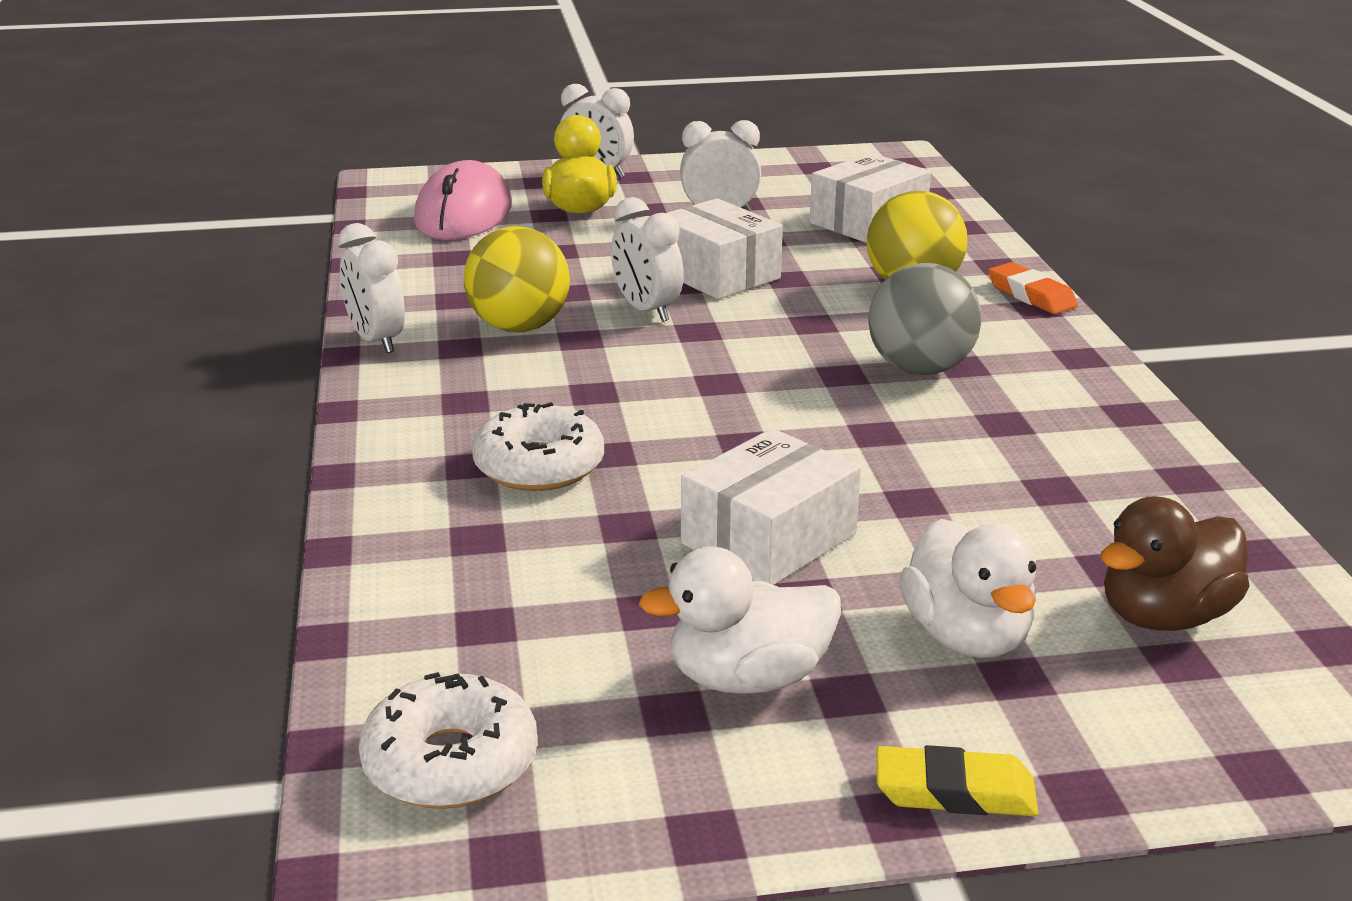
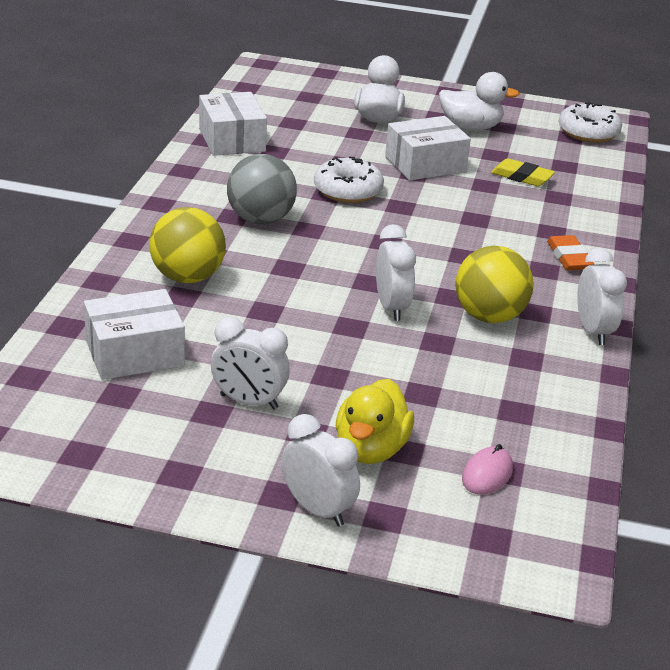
camera: 160 degrees left, 5 degrees up
(463, 214) = (487, 474): pink mouse -> pink mouse, size x0.47
(539, 466) = (515, 221): white donut -> white donut (348, 190)
(717, 274) = (313, 329): white box -> white box (232, 140)
(954, 792) = (426, 90): yellow eraser -> yellow eraser (521, 177)
(1031, 295) = (119, 249): orange eraser -> orange eraser (569, 257)
(1165, 616) = (296, 106): brown duck -> none

